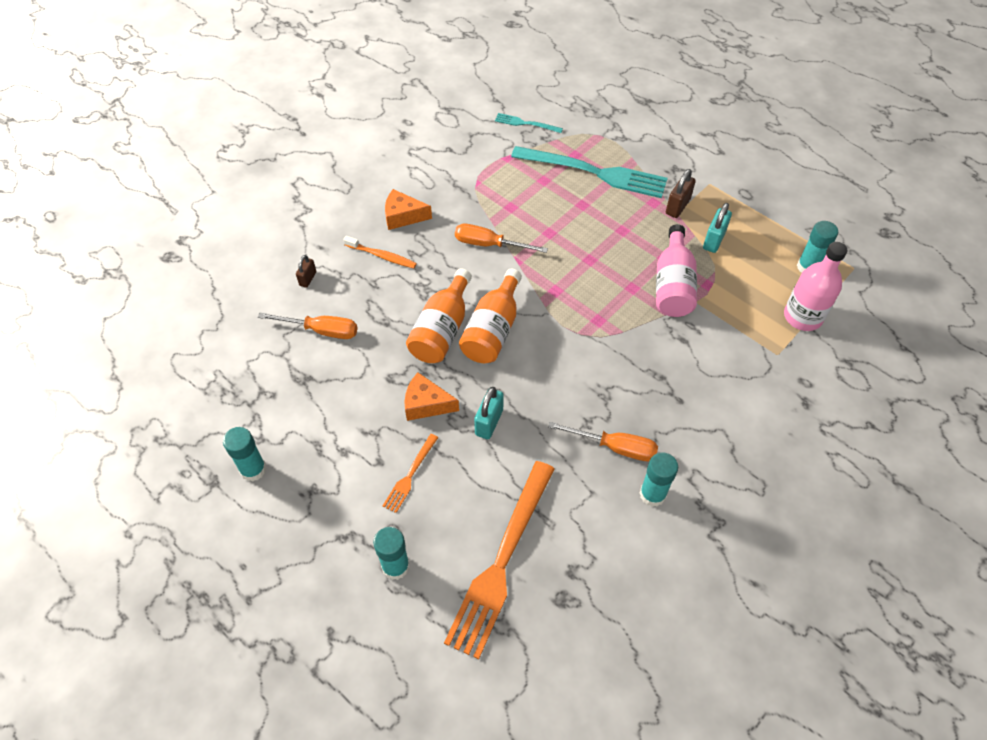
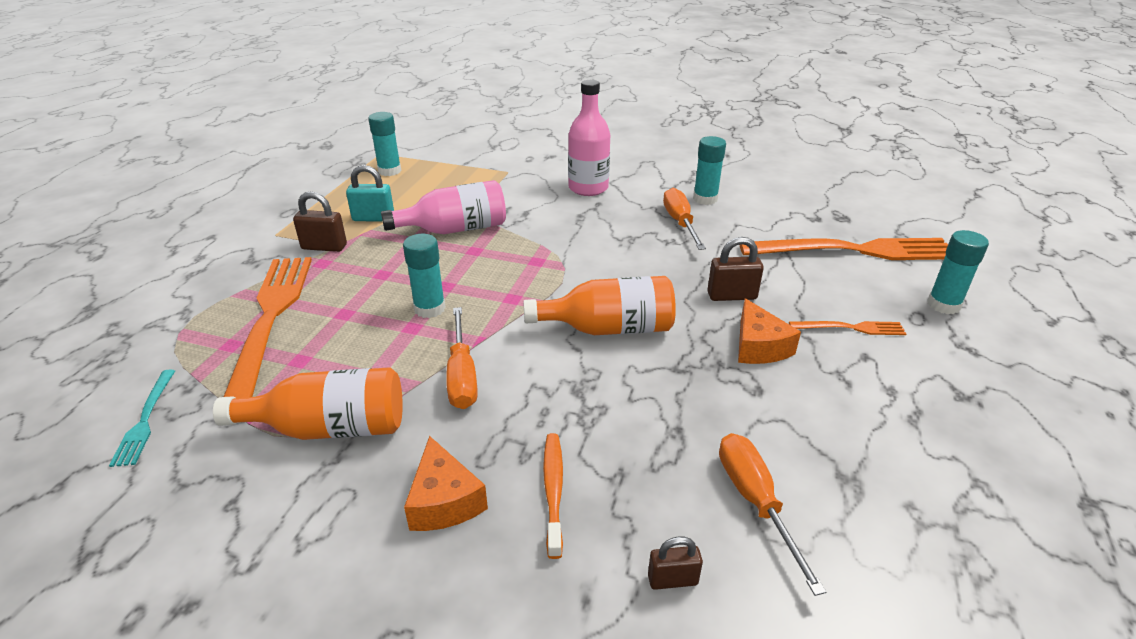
camera: 115 degrees left, 20 degrees down
(253, 469) = (1019, 466): turquoise glue stick -> turquoise glue stick (429, 308)
(442, 330) = (643, 370): orange bottle -> orange bottle (330, 428)
(489, 422) = (731, 296): turquoise padlock -> brown padlock
(594, 172) = (271, 319): turquoise fork -> orange fork
(802, 317) = (455, 166): pink bottle -> pink bottle (588, 188)

